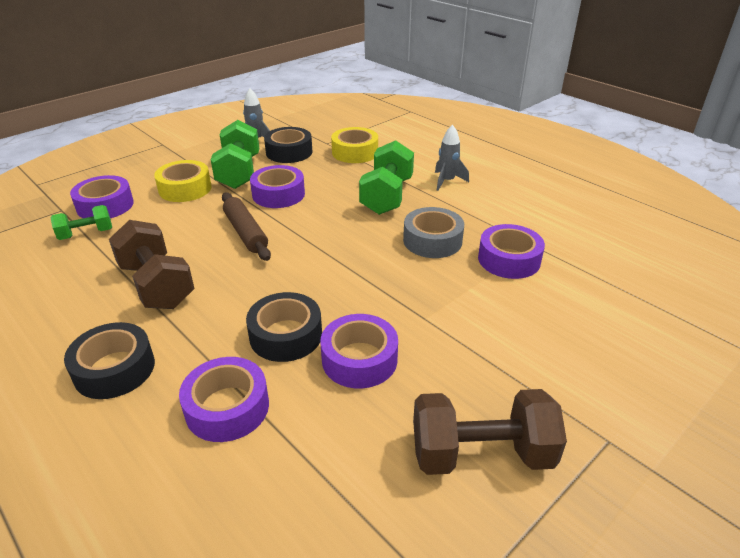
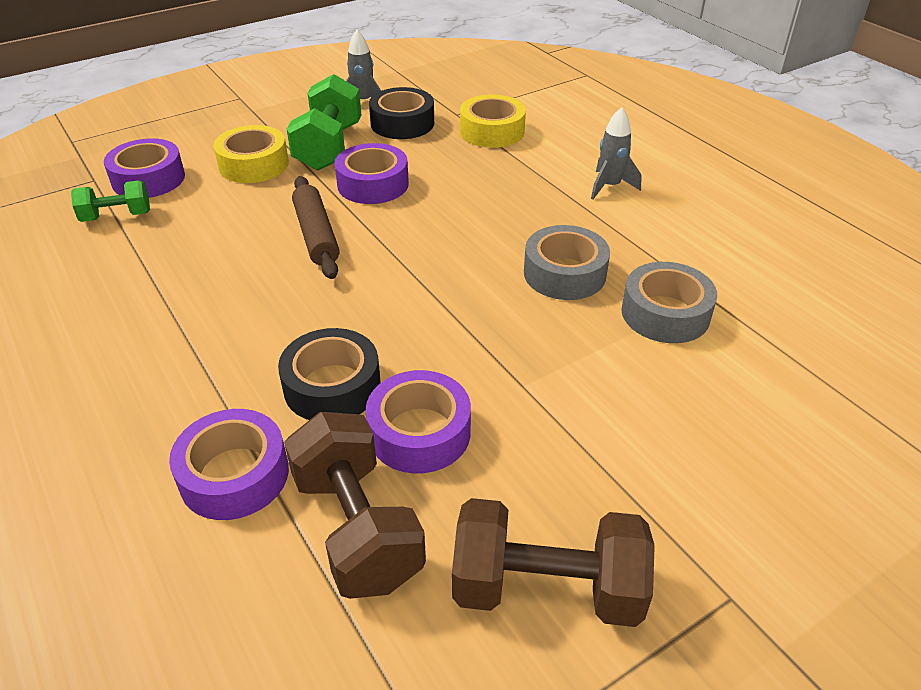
camera: 10 degrees right, 5 degrees up
(114, 369) = (110, 404): black tape -> none
(157, 285) = (187, 297): brown dumbbell -> brown dumbbell (357, 528)
(387, 196) = (518, 201): green dumbbell -> none
(509, 259) = (665, 313): purple tape -> grey tape

